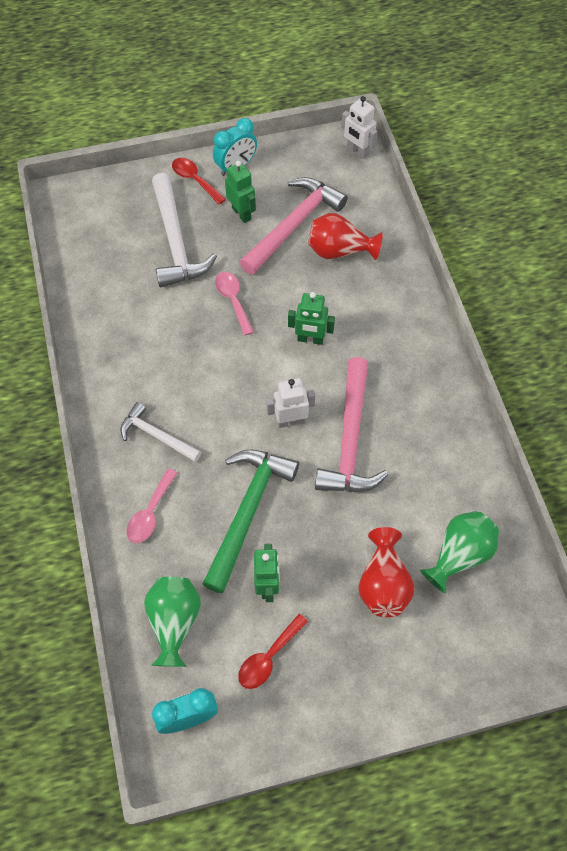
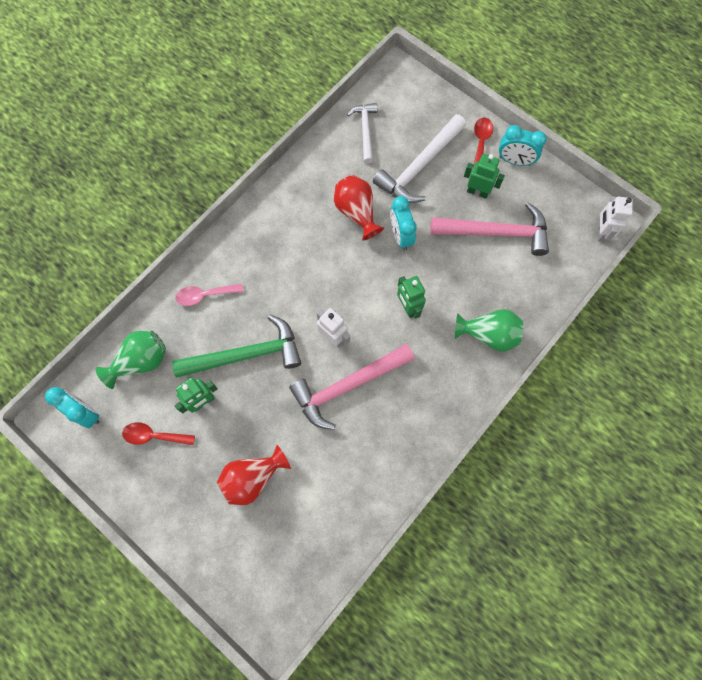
camera: 55 degrees right, 10 degrees up
(157, 435) = (262, 260): white hammer -> white hammer (365, 131)
(233, 300) = (400, 236): pink spoon -> turquoise clock
(241, 213) = (477, 192): green robot -> green robot turned 90 degrees counterclockwise
(339, 251) = (499, 278): red vase -> red vase (357, 213)
(459, 555) = (309, 518): green vase -> green vase (488, 335)

